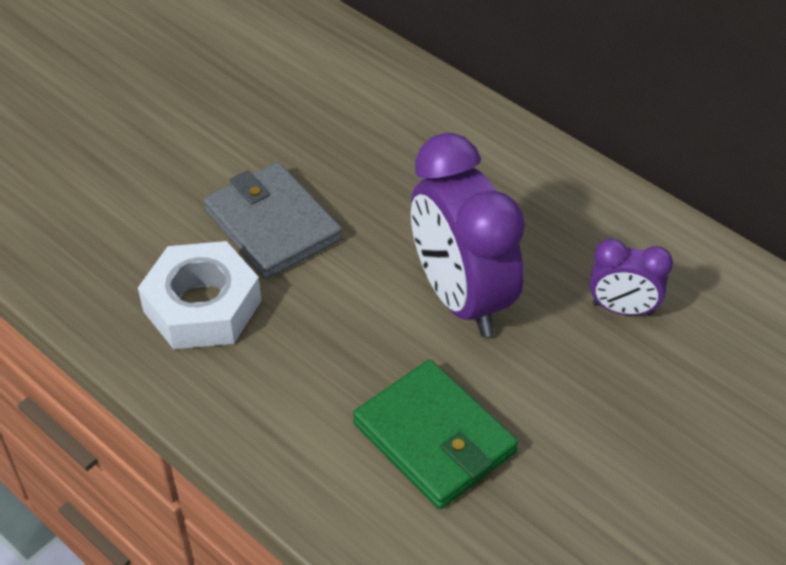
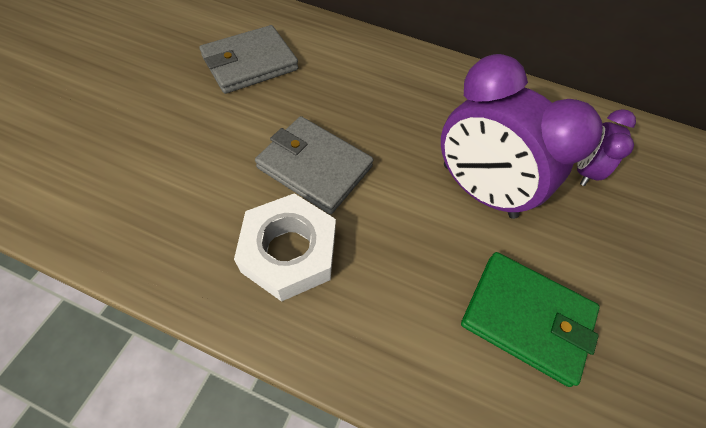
camera: 25 degrees left, 10 degrees up
(250, 84) = (250, 63): none -> grey wallet
(622, 309) = (583, 170): purple clock -> purple clock turned 120 degrees clockwise

